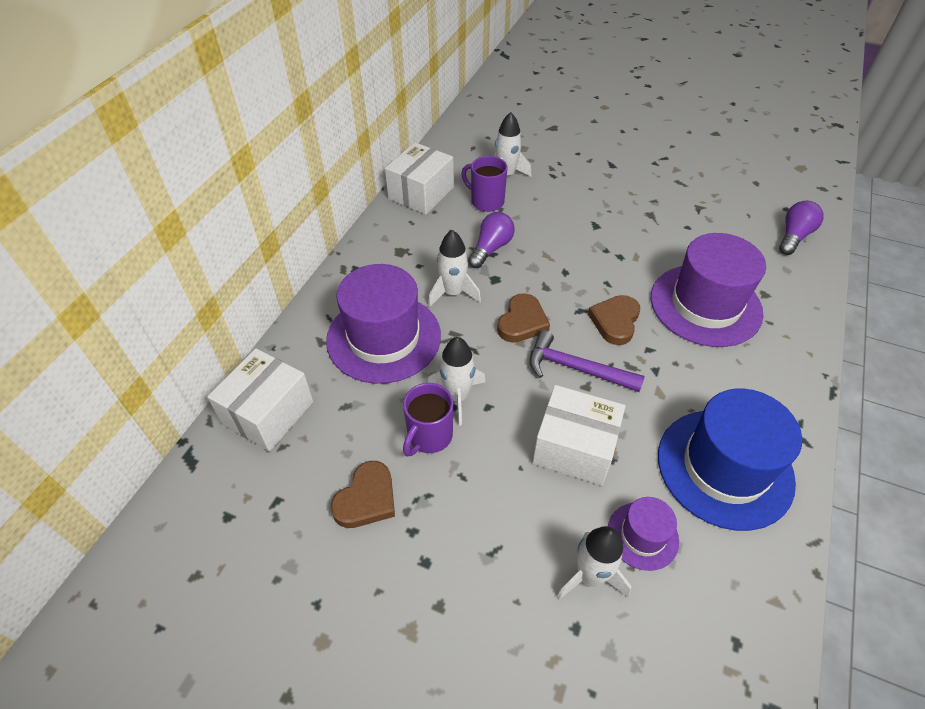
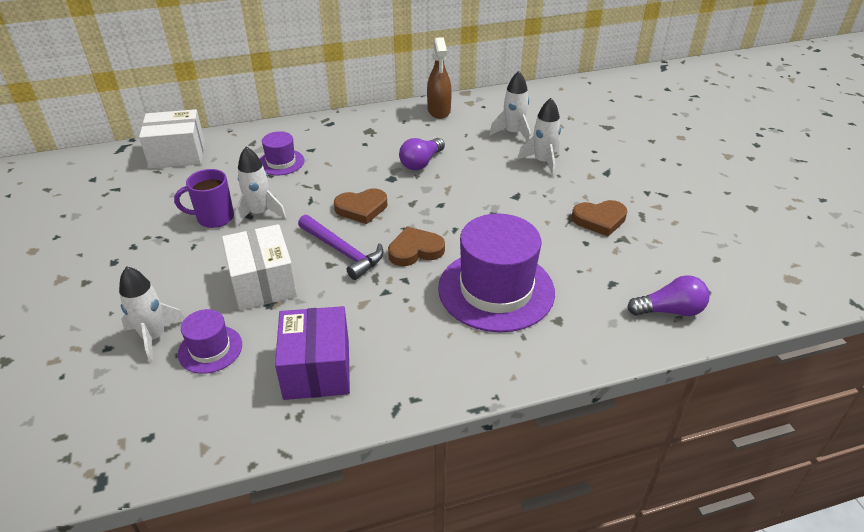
camera: 50 degrees right, 10 degrees down
(366, 499) = (143, 218): brown heart -> brown heart (599, 220)
(384, 337) = (281, 162): purple hat -> purple hat, size x0.49
(421, 193) = (439, 111): white box -> brown spray bottle
(453, 293) = (354, 168): white rocket -> white rocket (542, 162)
(486, 201) = (469, 138): purple mug -> none
(491, 248) = (421, 163): purple light bulb -> purple light bulb turned 135 degrees clockwise
(576, 368) = (342, 252): purple hammer -> purple hammer turned 150 degrees clockwise
(724, 468) = (317, 369): blue hat -> purple box

